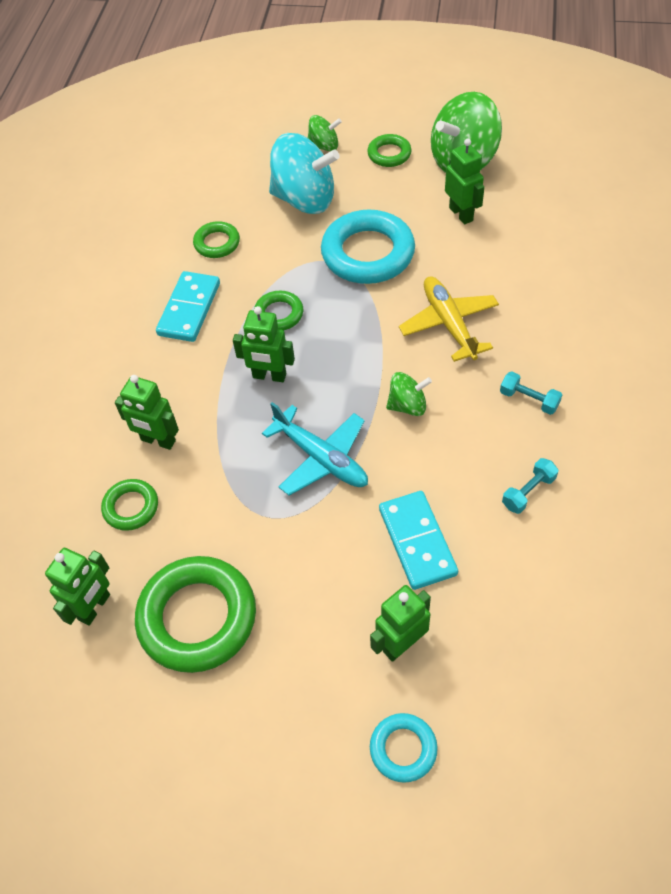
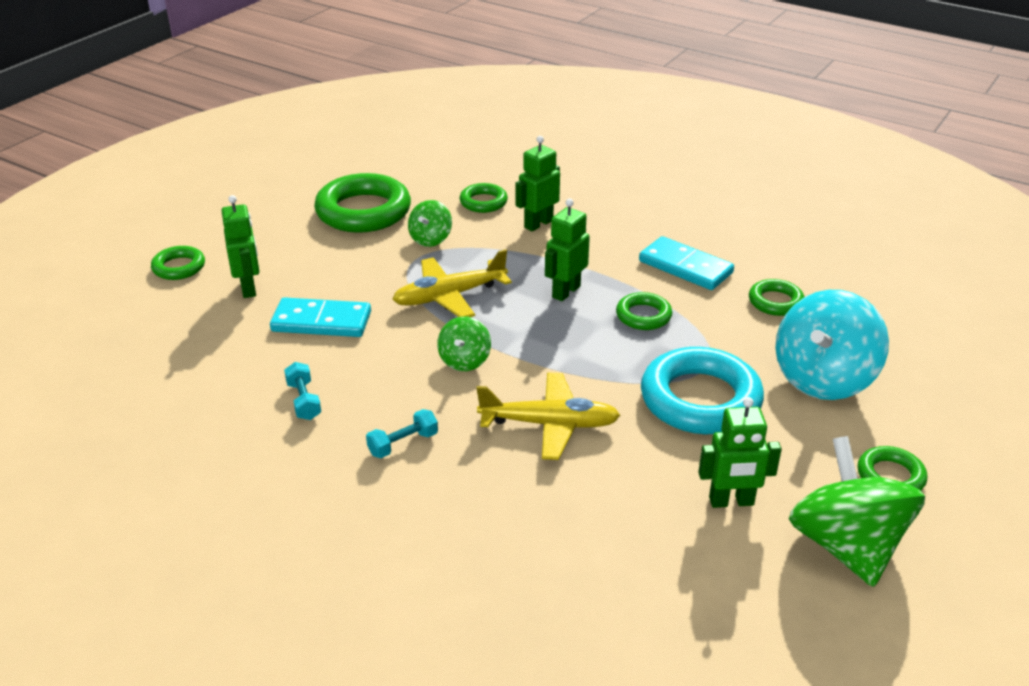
camera: 110 degrees right, 20 degrees down
(95, 607) = (413, 176): green robot -> none
(321, 458) = (450, 296): turquoise plane -> yellow plane
(324, 146) = (929, 422): green spinning top -> green spinning top (430, 239)
(403, 749) = (179, 267): turquoise ring -> green ring

